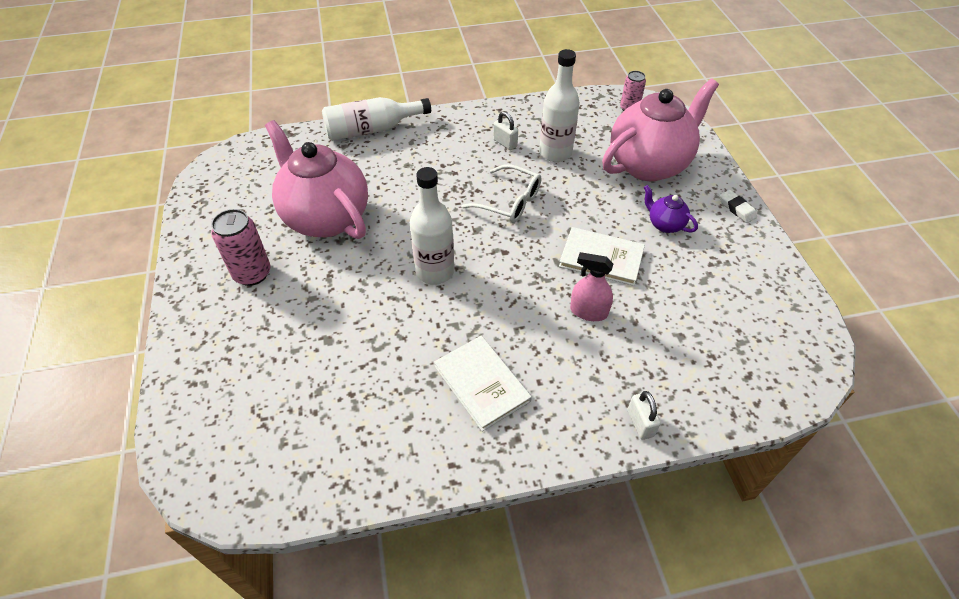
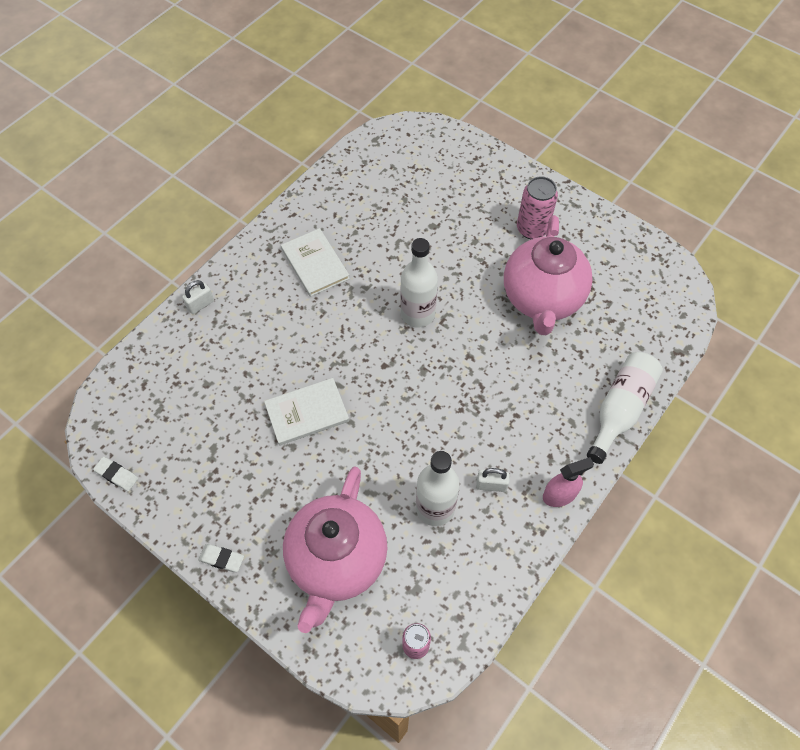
camera: 140 degrees right, 10 degrees up
(326, 217) = (542, 299): pink teapot -> pink teapot turned 90 degrees clockwise
(481, 383) = (315, 264): white book -> white book turned 45 degrees clockwise
(509, 202) = (423, 416): white glasses -> none
(588, 311) = (284, 358): pink spray bottle -> pink spray bottle (559, 495)
(640, 423) = (200, 304): white padlock -> white padlock turned 75 degrees counterclockwise
(665, 224) = (277, 488): purple teapot -> none
(808, 311) = (117, 475): none -> white eraser

